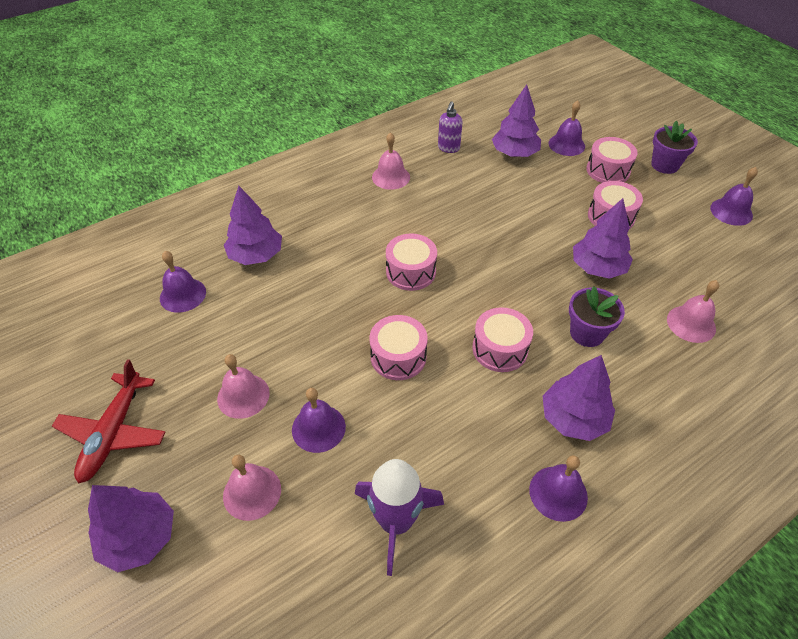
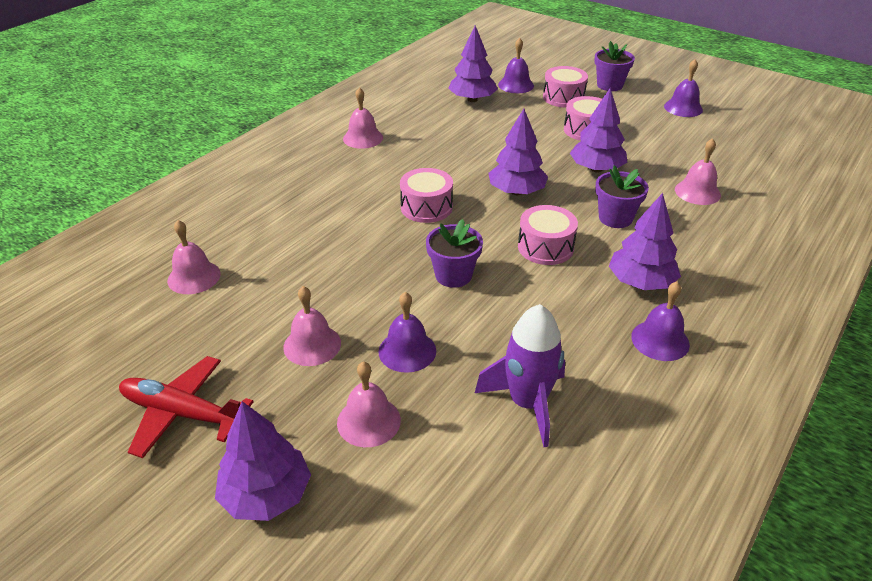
camera: 20 degrees left, 10 degrees down
(114, 433) = (182, 413): red plane -> red plane turned 120 degrees clockwise
(182, 295) = (194, 277): purple bell -> pink bell
(256, 255) = (257, 227): purple tree -> purple tree (516, 192)
(398, 357) = (453, 275): pink drum -> purple flower pot
(448, 148) = (407, 106): purple soap dispenser -> none

